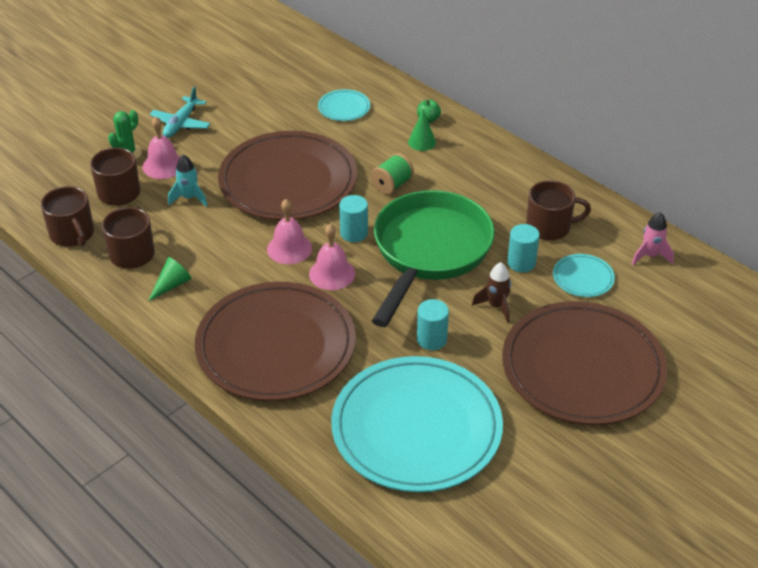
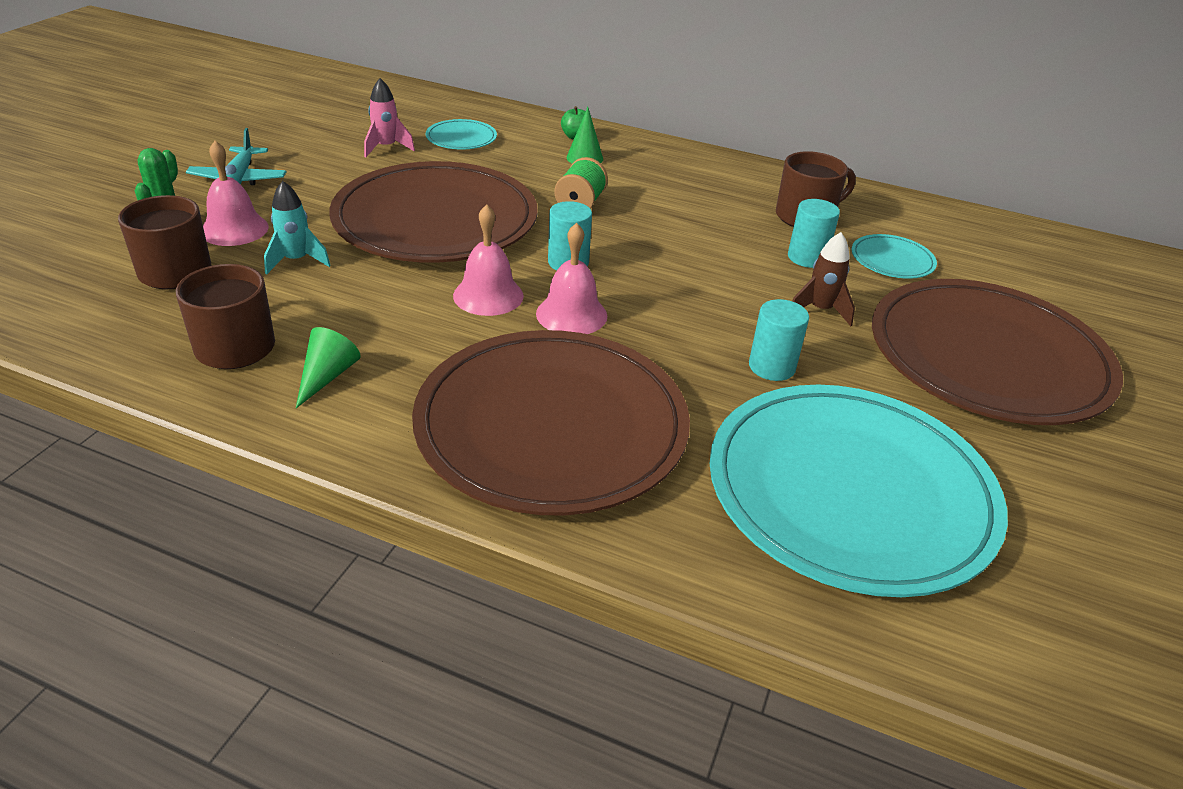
camera: 25 degrees left, 5 degrees down
(72, 234) = (113, 339): brown mug -> none
(429, 252) = (684, 266): green pan -> none
(650, 256) = (942, 226): pink rocket -> pink rocket (386, 148)

